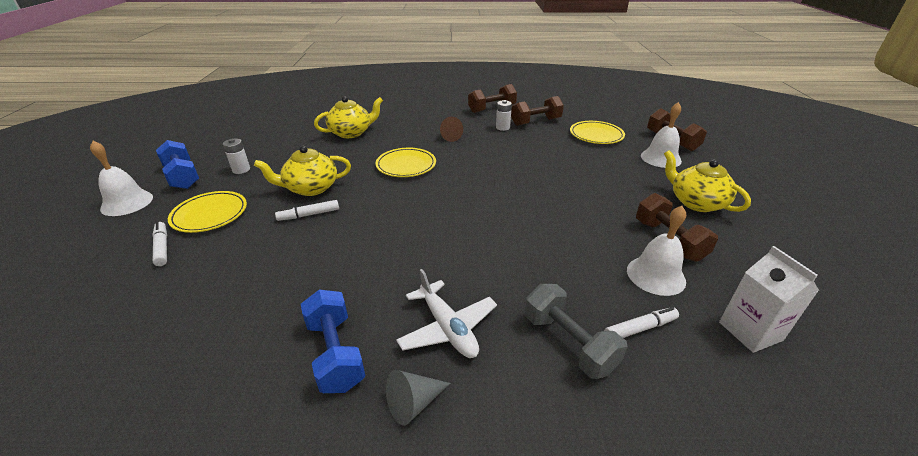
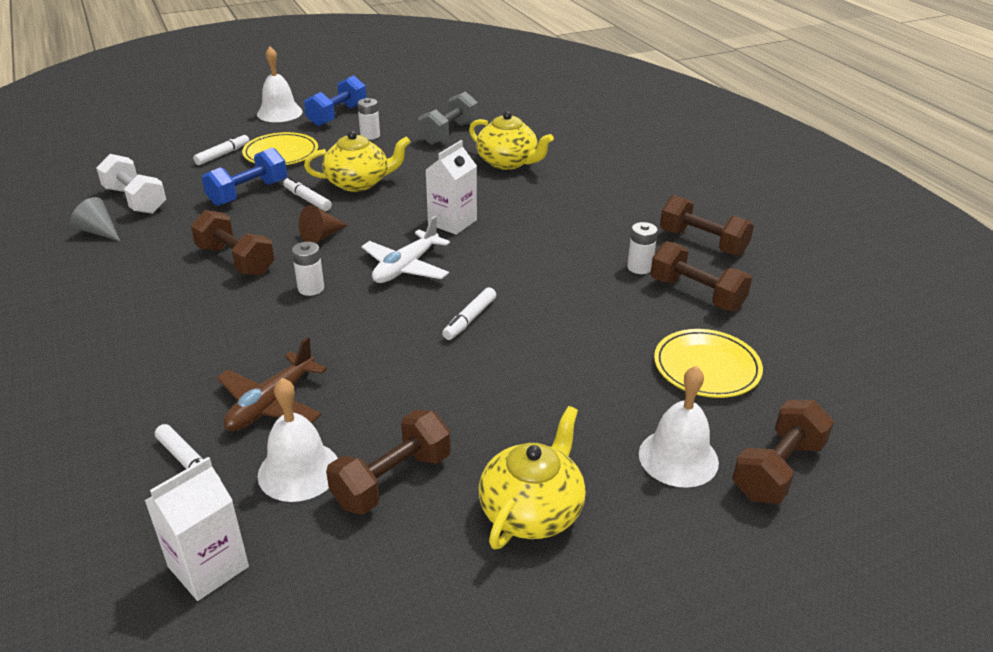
camera: 65 degrees right, 0 degrees up
(180, 321) = (135, 200): none -> white dumbbell
(310, 188) = (358, 183): yellow teapot -> yellow teapot turned 120 degrees clockwise
(335, 353) = (113, 280): blue dumbbell -> blue dumbbell (248, 193)
(371, 266) = (236, 260): none -> brown dumbbell
(406, 165) = (452, 222): yellow plate -> white carton
(414, 403) = (64, 334): grey cone -> grey cone (99, 231)
(444, 235) = (311, 288): none -> white battery
(447, 328) = (158, 329): white plane -> white plane (406, 267)
(449, 136) = (563, 231): brown cone -> brown cone (322, 236)
(521, 183) = (469, 319): none -> white marker
(568, 343) = (153, 410): grey dumbbell -> grey dumbbell (449, 133)
(580, 276) = (271, 404): none -> brown plane

